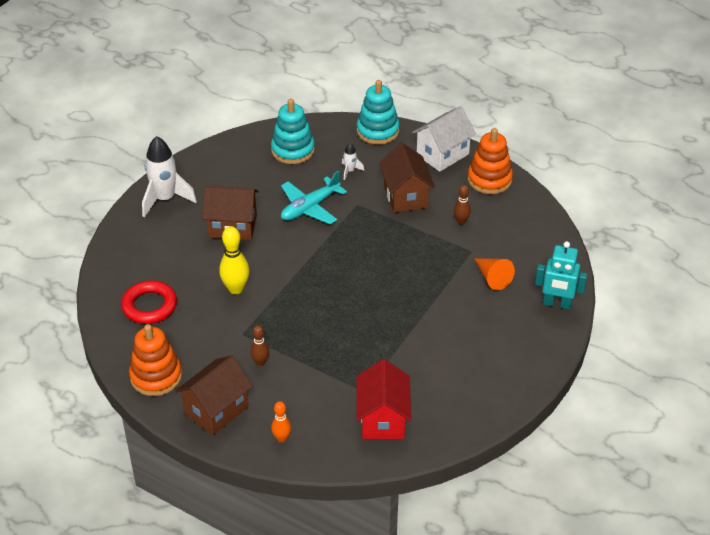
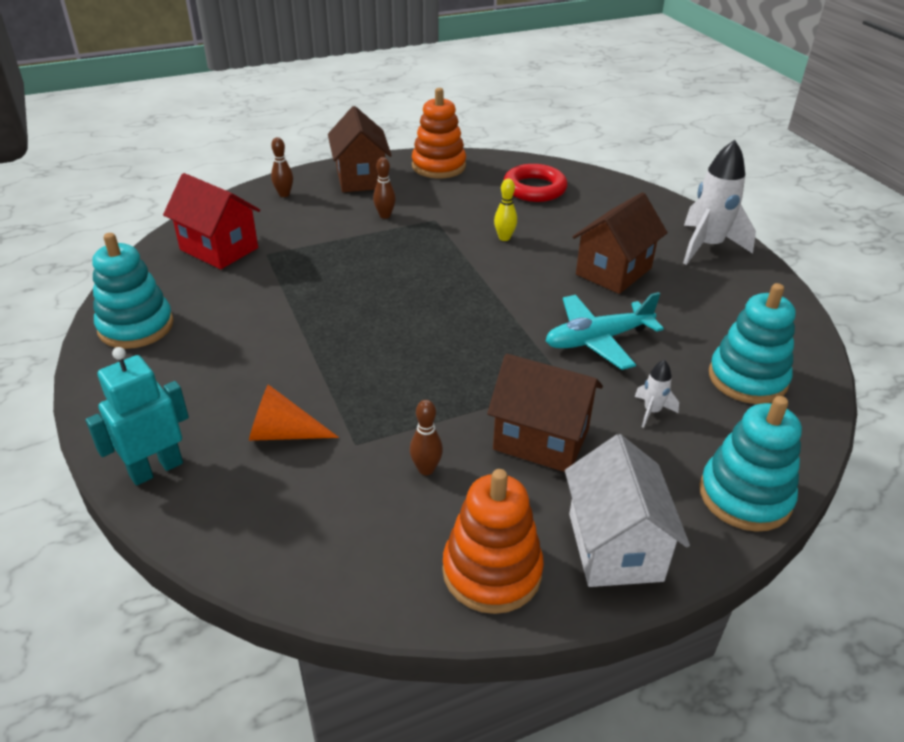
camera: 125 degrees right, 5 degrees down
(236, 289) = (504, 238): yellow bowling pin -> yellow bowling pin, size x0.60
(282, 438) = (284, 194): orange bowling pin -> brown bowling pin
(310, 207) = (597, 340): turquoise plane -> turquoise plane turned 105 degrees counterclockwise
(489, 393) = (136, 326): none -> turquoise stacking toy

